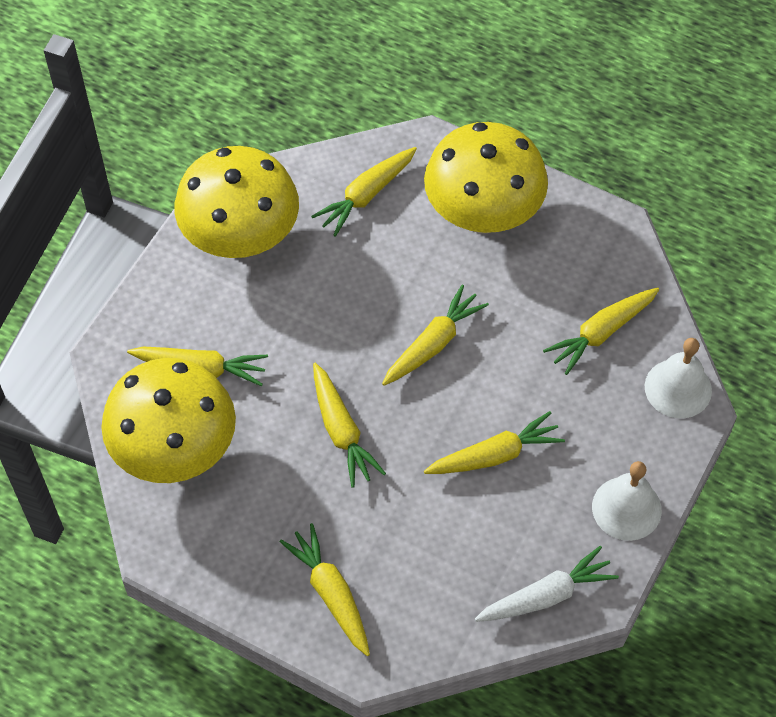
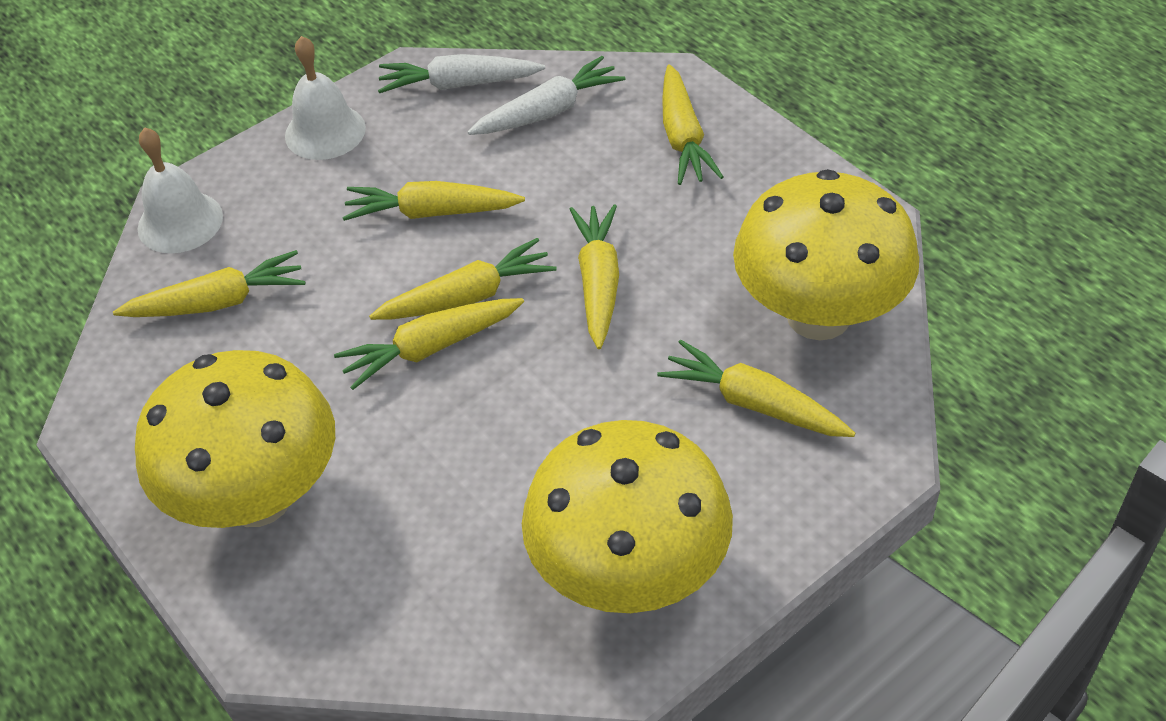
camera: 155 degrees left, 10 degrees down
(366, 195) = (406, 583): yellow carrot -> yellow carrot (467, 297)
(455, 588) = (548, 111): none -> white carrot

